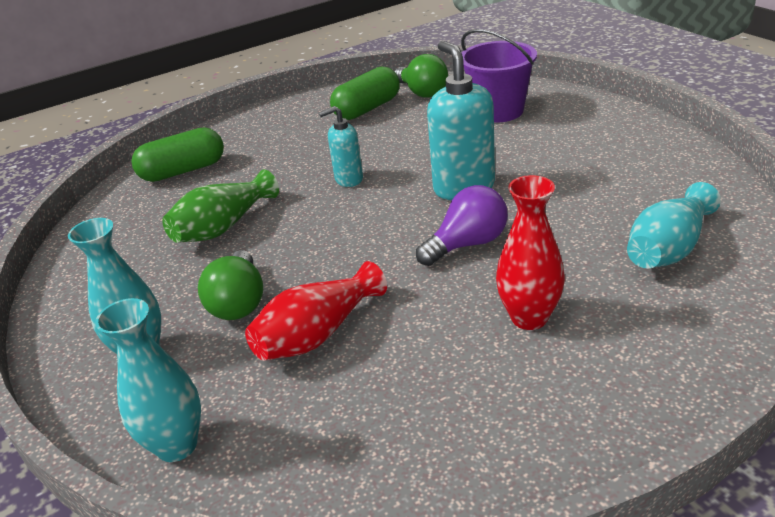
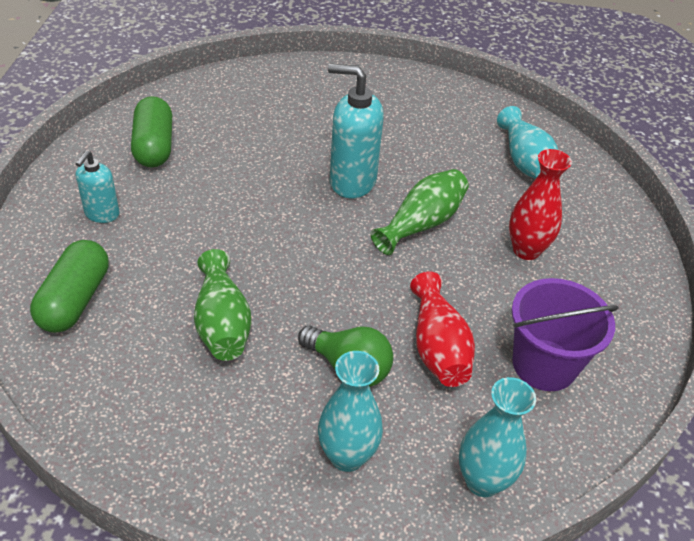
camera: 60 degrees left, 10 degrees up
(348, 179) = (254, 221): turquoise soap dispenser -> turquoise soap dispenser (102, 214)
(422, 92) = (178, 108): green light bulb -> none
(467, 244) = (422, 223): purple light bulb -> green vase
(498, 111) = (273, 101): purple bucket -> purple bucket (544, 365)

